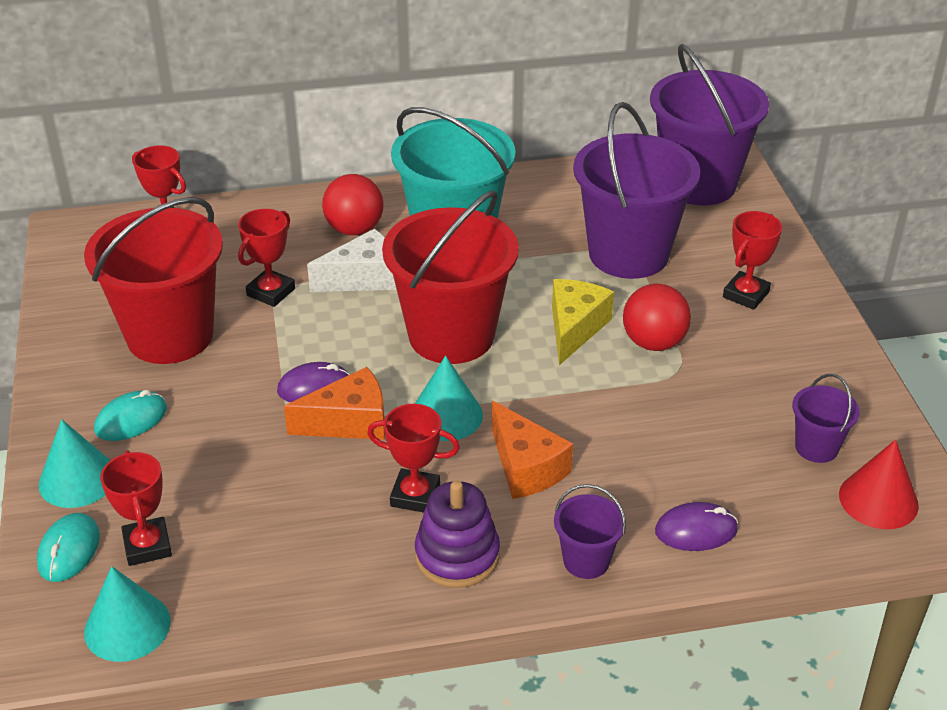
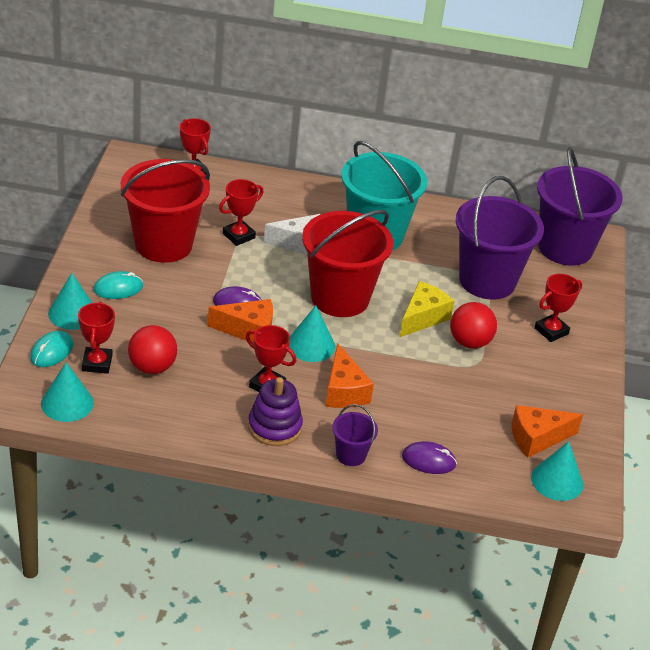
camera: 15 degrees right, 0 degrees up
(354, 229) = (312, 210): red ball -> red ball (152, 367)
(816, 447) = (537, 438): purple bucket -> orange cheese
(878, 500) = (557, 481): red cone -> turquoise cone

